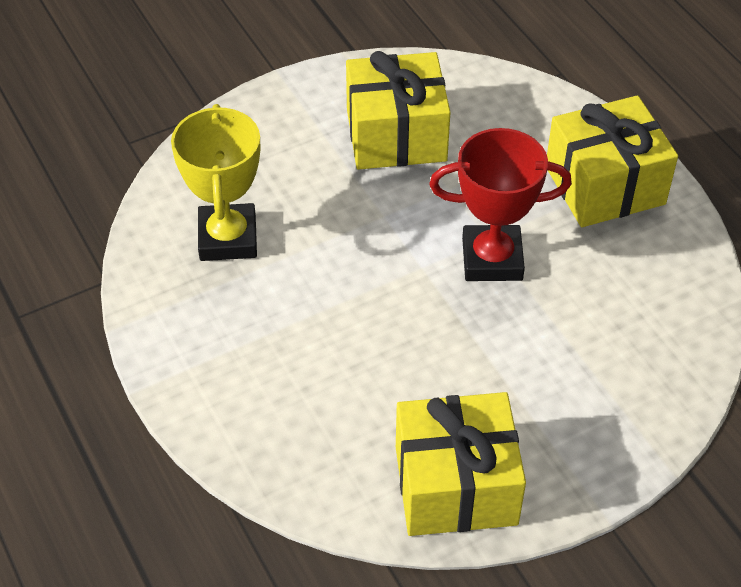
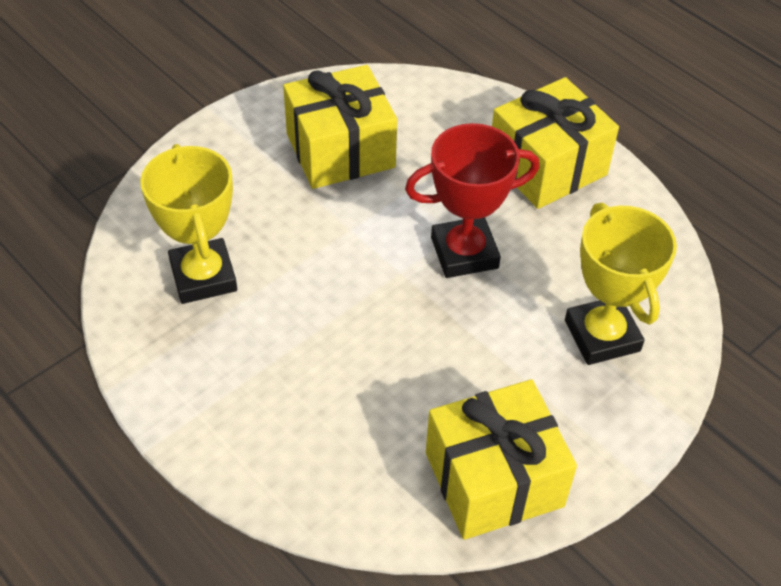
camera: 15 degrees left, 0 degrees up
(608, 367) = (602, 336): none -> yellow trophy

